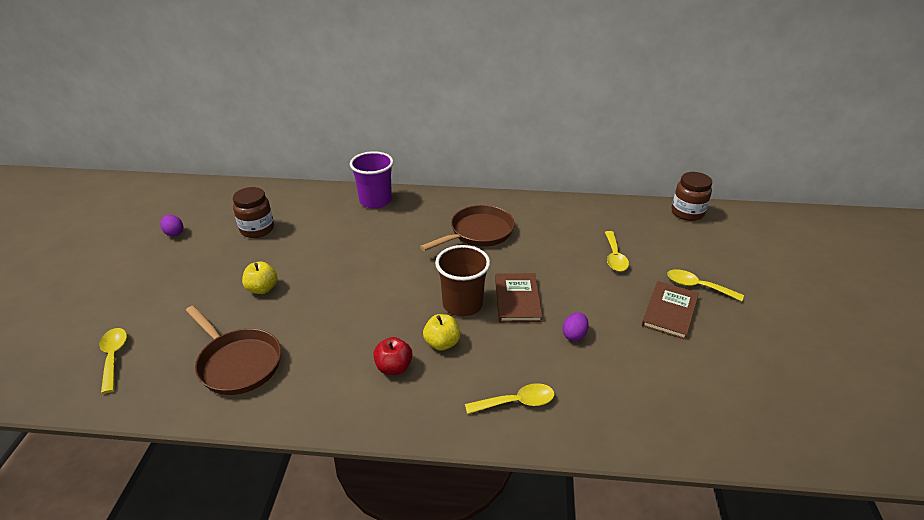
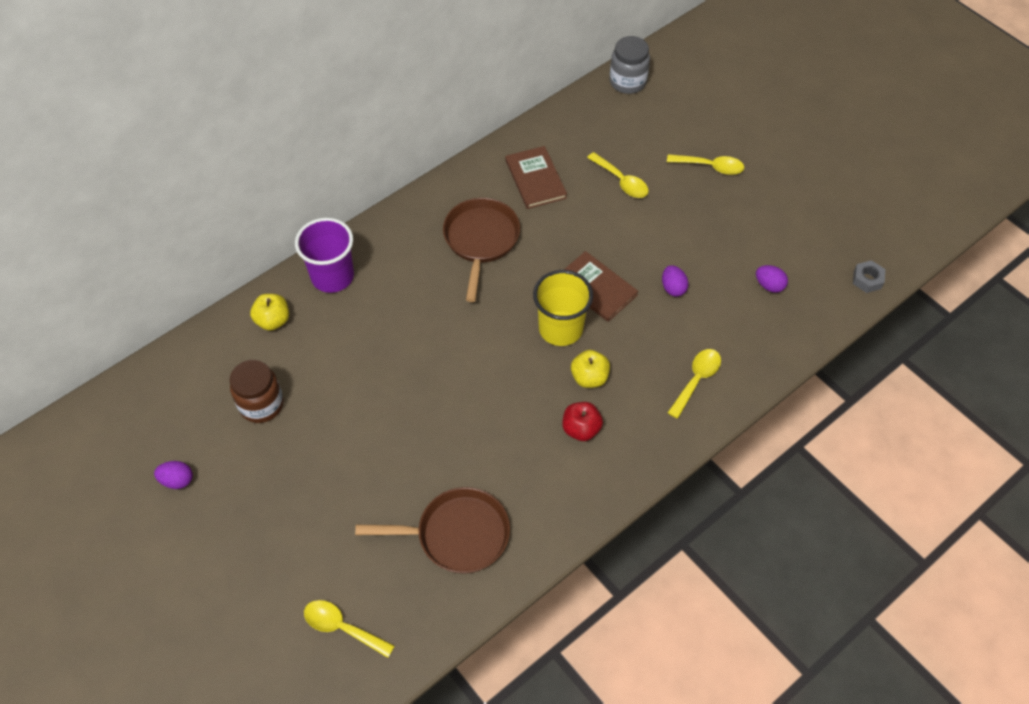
camera: 45 degrees left, 20 degrees up
(262, 289) = (370, 458): yellow apple -> yellow apple (273, 320)
(462, 304) = (560, 328): brown cup -> yellow cup
(659, 386) = (769, 285): none -> purple egg
(669, 311) = (714, 209): brown book -> brown book (535, 179)
(687, 213) = (627, 82): brown jar -> grey jar
(697, 286) = (710, 167): yellow spoon -> yellow spoon turned 150 degrees counterclockwise
(768, 446) = (867, 280): none -> grey nut

